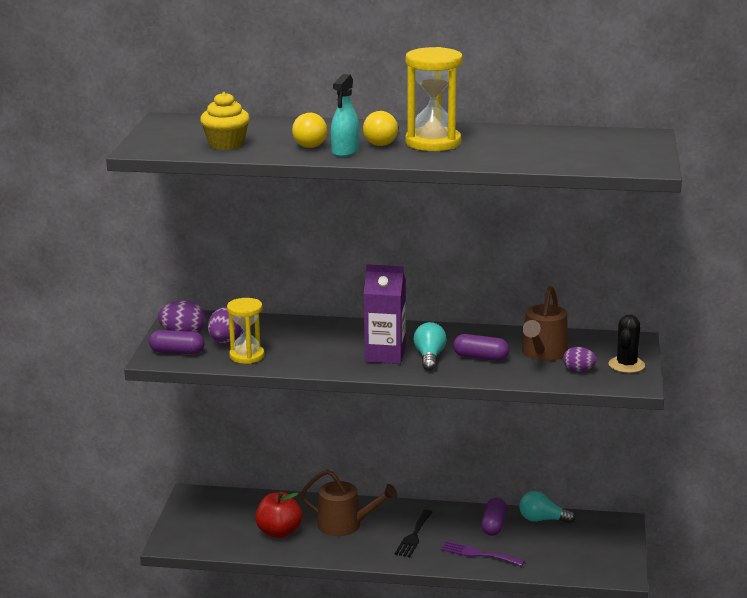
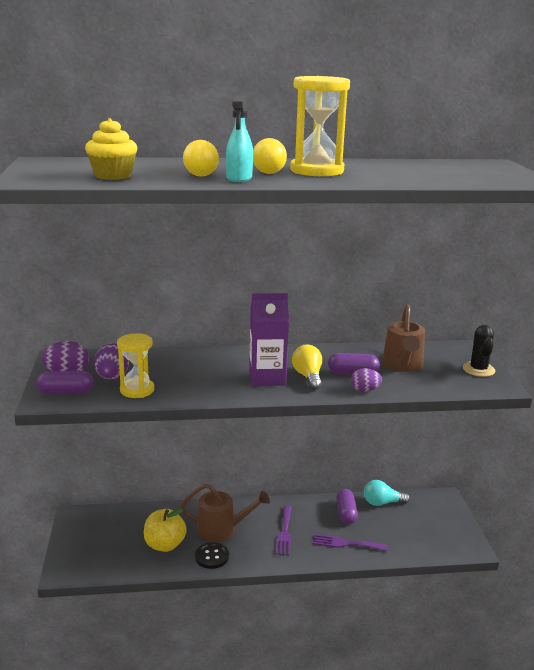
camera: 15 degrees left, 0 degrees up
(279, 532) = (165, 545): red apple -> yellow apple
(325, 549) = (212, 557): none -> black button
(414, 536) = (284, 533): black fork -> purple fork
(429, 357) = (308, 377): turquoise light bulb -> yellow light bulb
(578, 370) = (443, 378): purple egg -> purple egg (364, 390)

